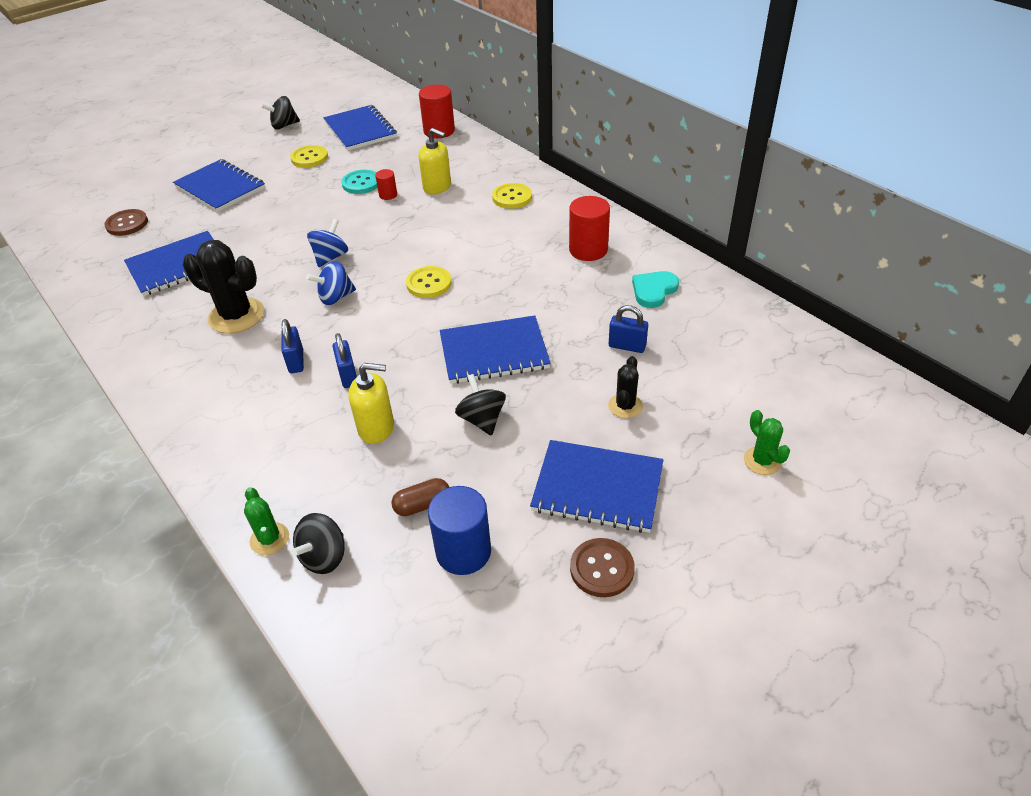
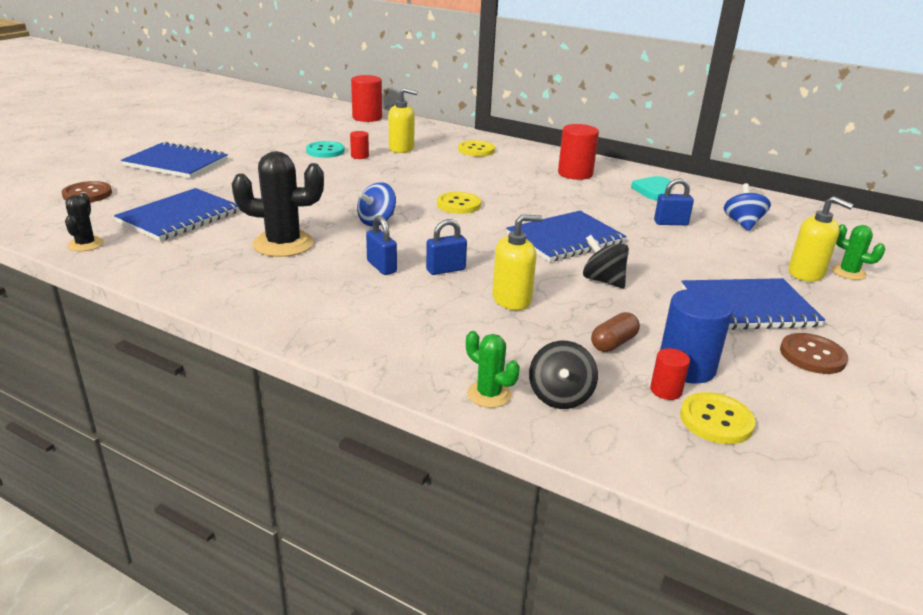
camera: 25 degrees left, 15 degrees down
(284, 126) = (207, 122): black spinning top -> none
(309, 158) = (255, 139): yellow button -> yellow button (716, 420)
(331, 257) = (344, 197): blue spinning top -> blue spinning top (742, 223)
(348, 376) = (445, 270): blue padlock -> blue padlock turned 75 degrees counterclockwise
(360, 130) = (289, 120): blue notebook -> none
(420, 575) = (666, 390): none -> red cylinder
(625, 406) = (711, 256): black cactus -> black cactus (85, 244)
(710, 452) = (806, 273): none -> yellow soap dispenser

